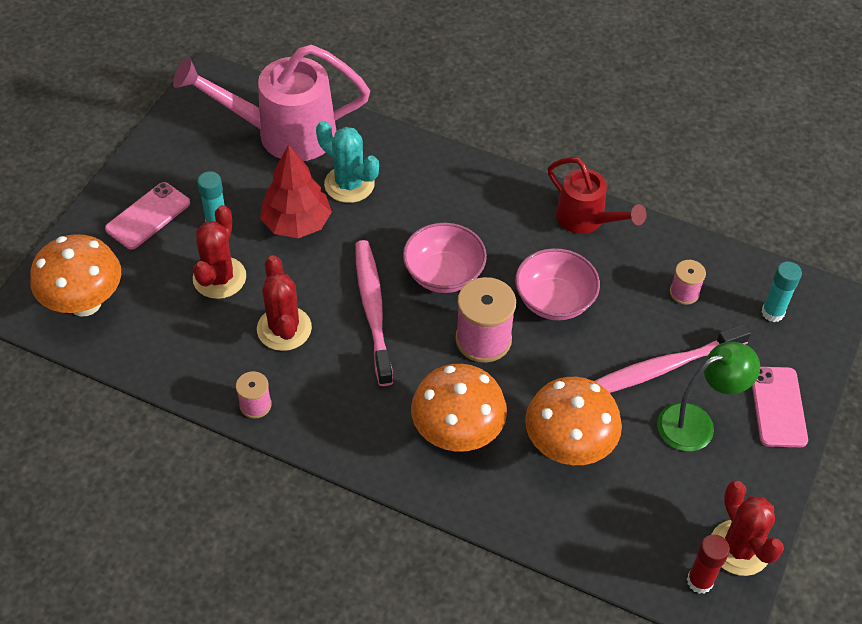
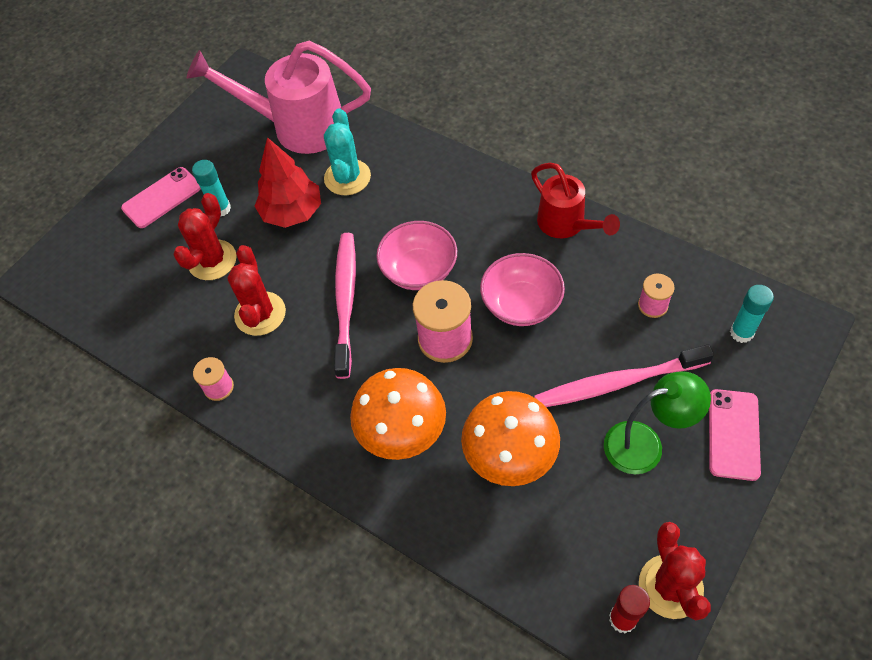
camera: 15 degrees right, 5 degrees up
(85, 303) = (89, 276): orange mushroom -> none
(349, 184) = (347, 177): turquoise cactus -> turquoise cactus turned 45 degrees clockwise

